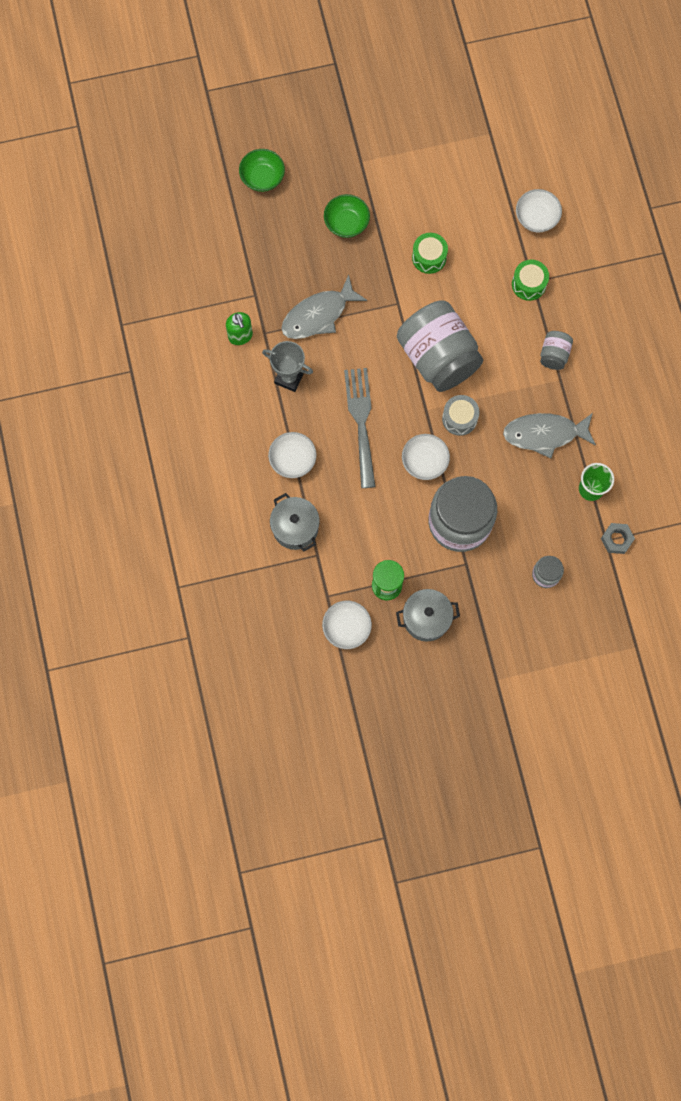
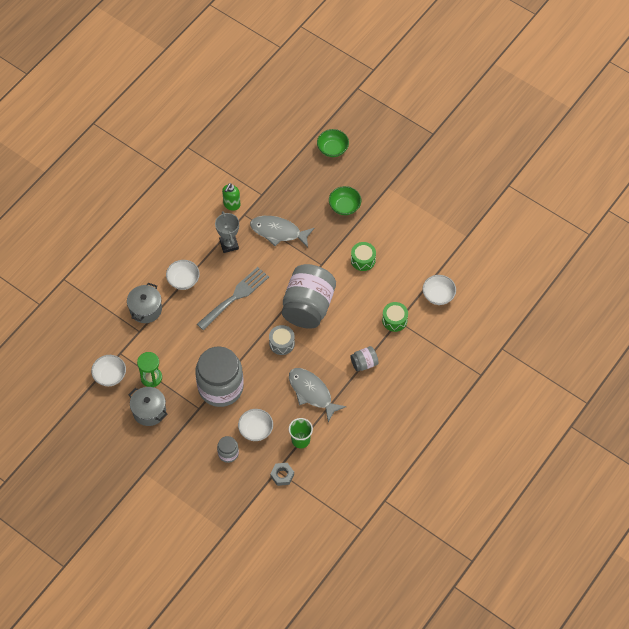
camera: 50 degrees right, 15 degrees down
(424, 461) = (240, 344): white bowl -> white bowl (256, 430)

